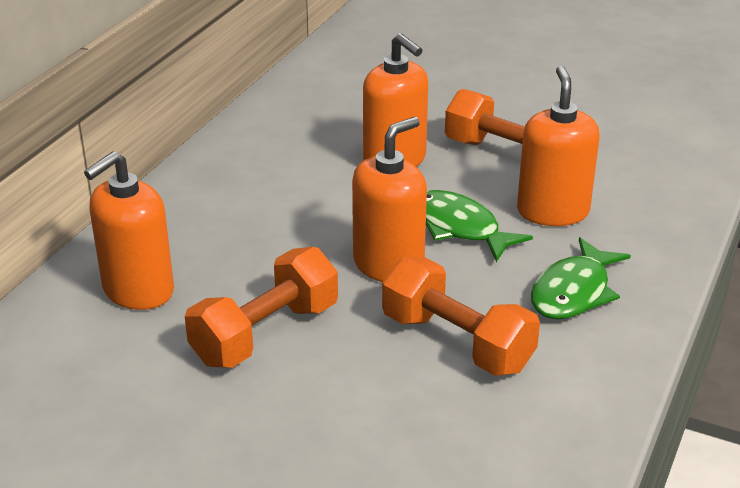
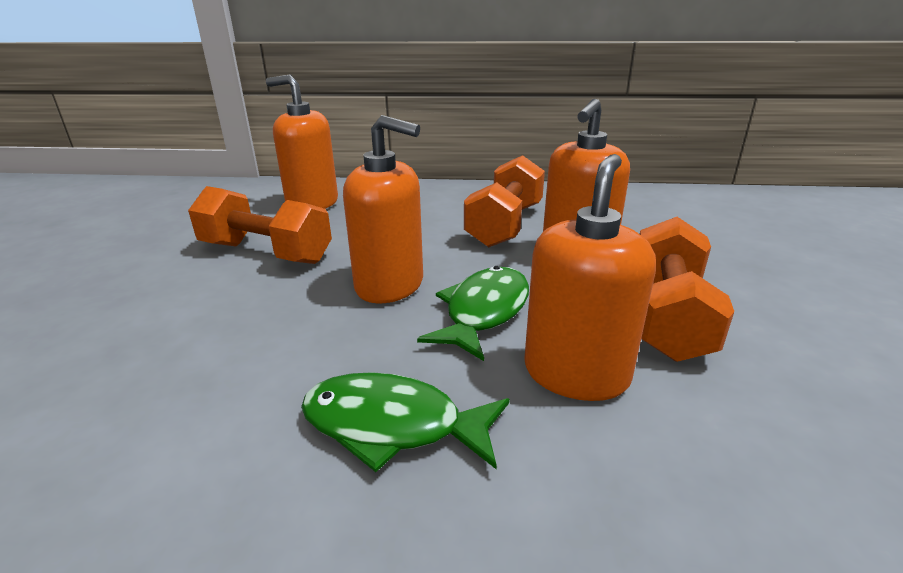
camera: 70 degrees right, 5 degrees down
(457, 342) = (263, 349): orange dumbbell -> orange dumbbell (505, 225)
(552, 211) = (576, 373): orange soap dispenser -> orange soap dispenser turned 45 degrees counterclockwise

